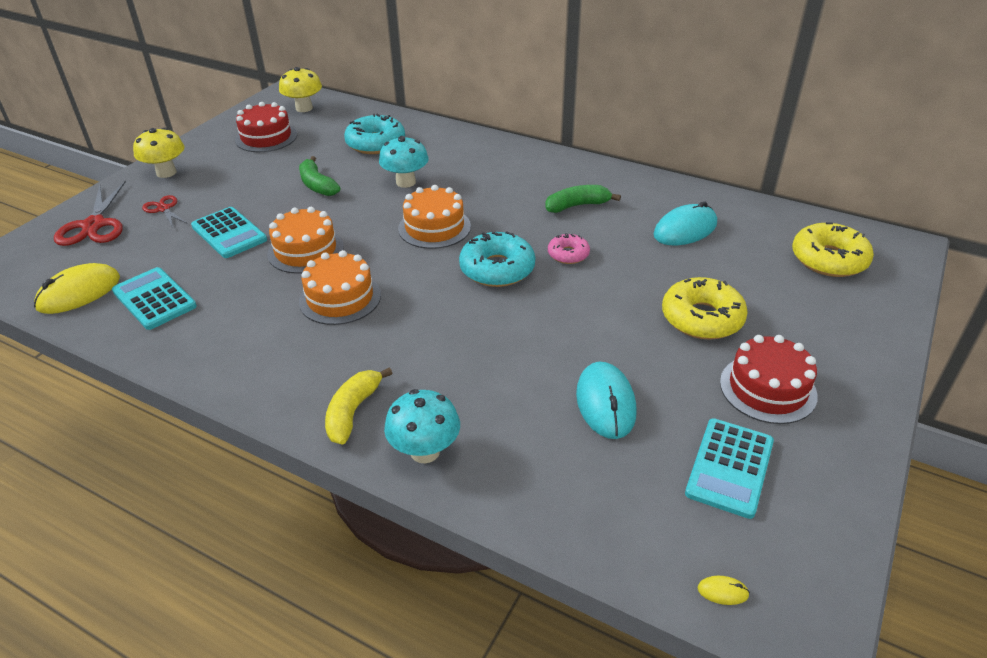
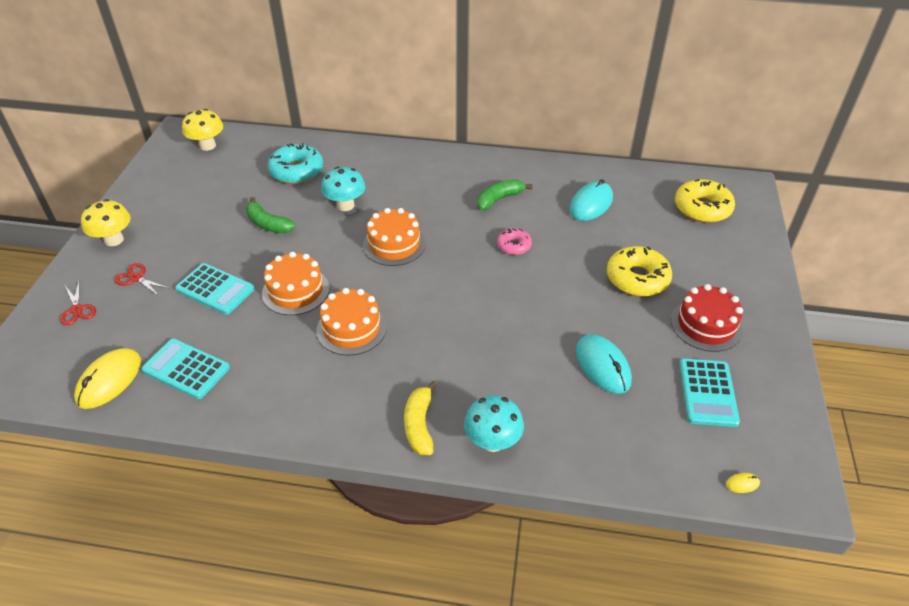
camera: 20 degrees left, 5 degrees up
(94, 225) = (77, 310): red scissors -> red scissors, size x0.55
(266, 137) = (189, 183): red cake -> none
(497, 269) = (465, 271): turquoise donut -> none

